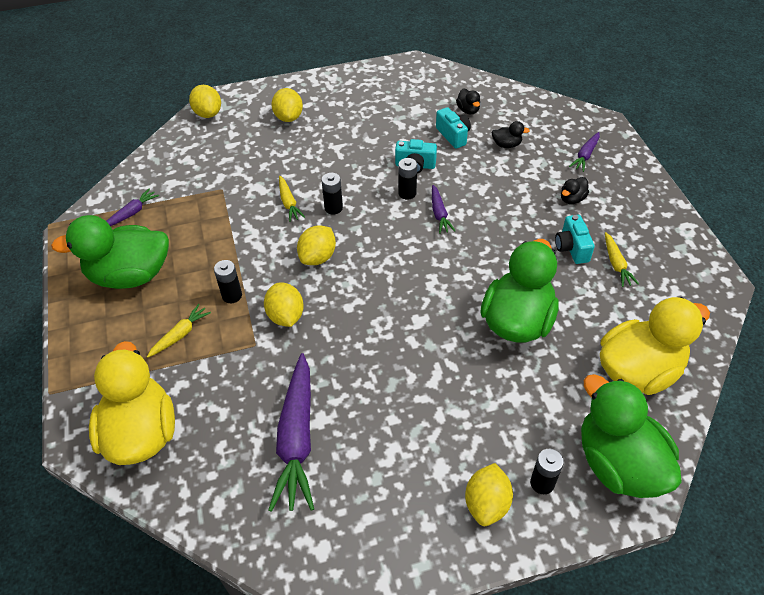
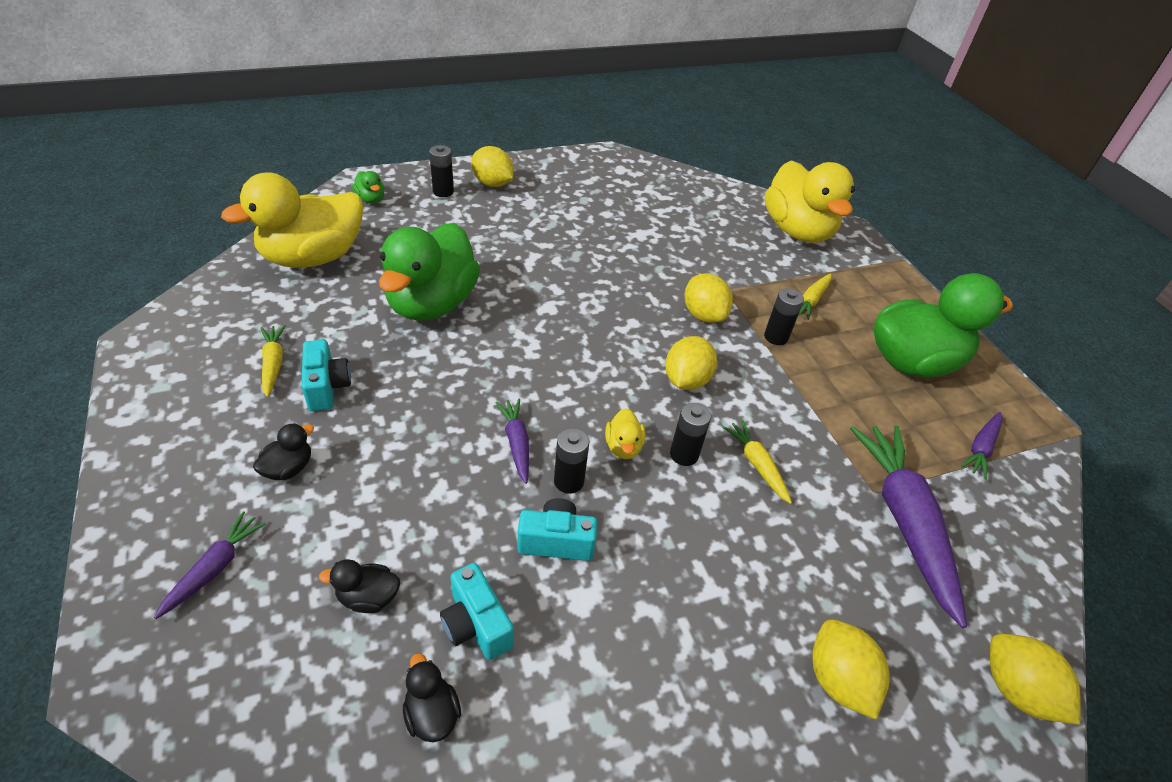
camera: 170 degrees right, 5 degrees down
(297, 438) = (658, 223): purple carrot -> purple carrot (904, 522)
(371, 212) = (623, 447): none -> yellow duck
(486, 503) = (492, 184): yellow lemon -> yellow lemon turned 60 degrees counterclockwise
(618, 463) = (371, 199): green duck -> green duck, size x0.40

